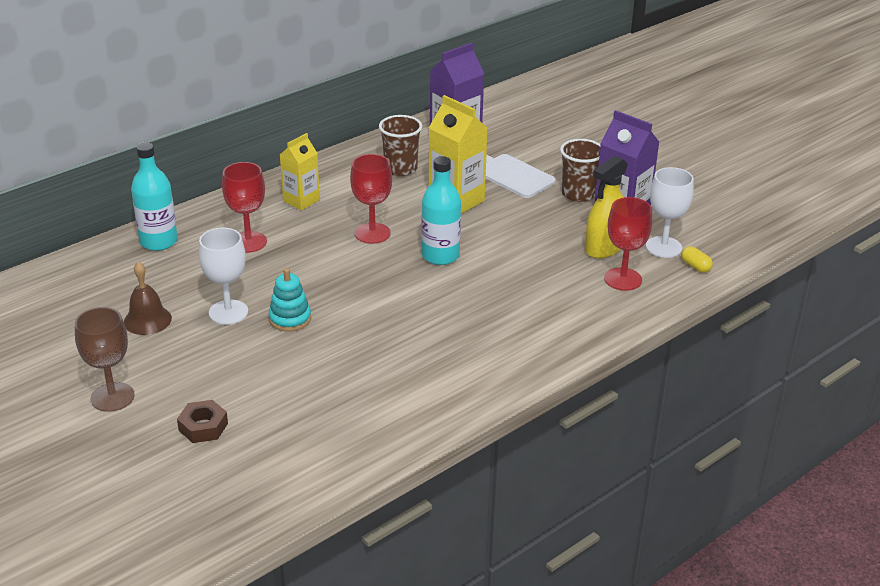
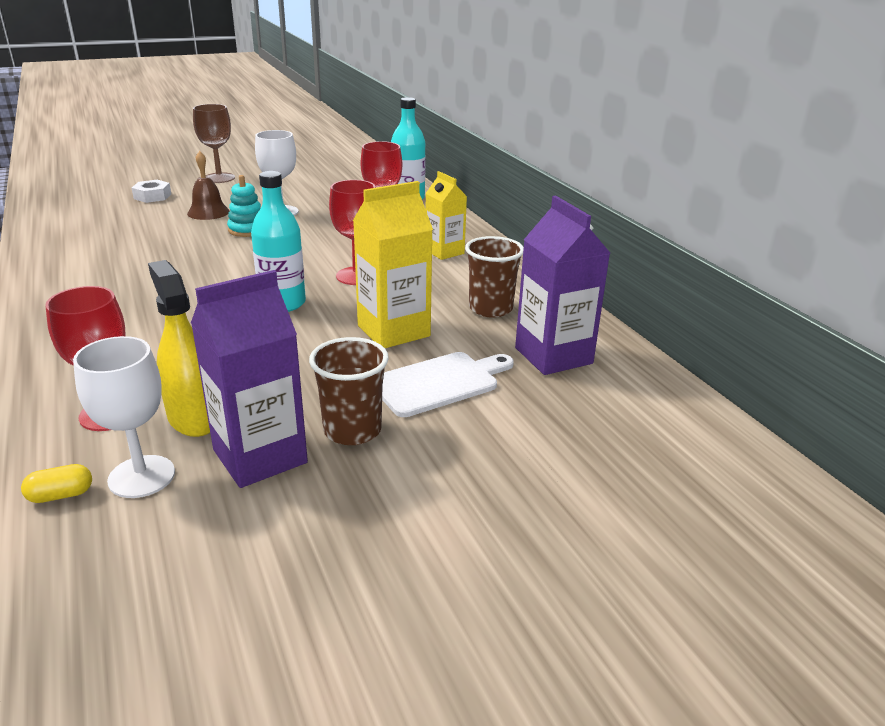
camera: 105 degrees right, 5 degrees down
(147, 320) = (298, 190): brown bell -> brown bell (208, 212)
(203, 427) = (152, 196): brown nut -> white nut

